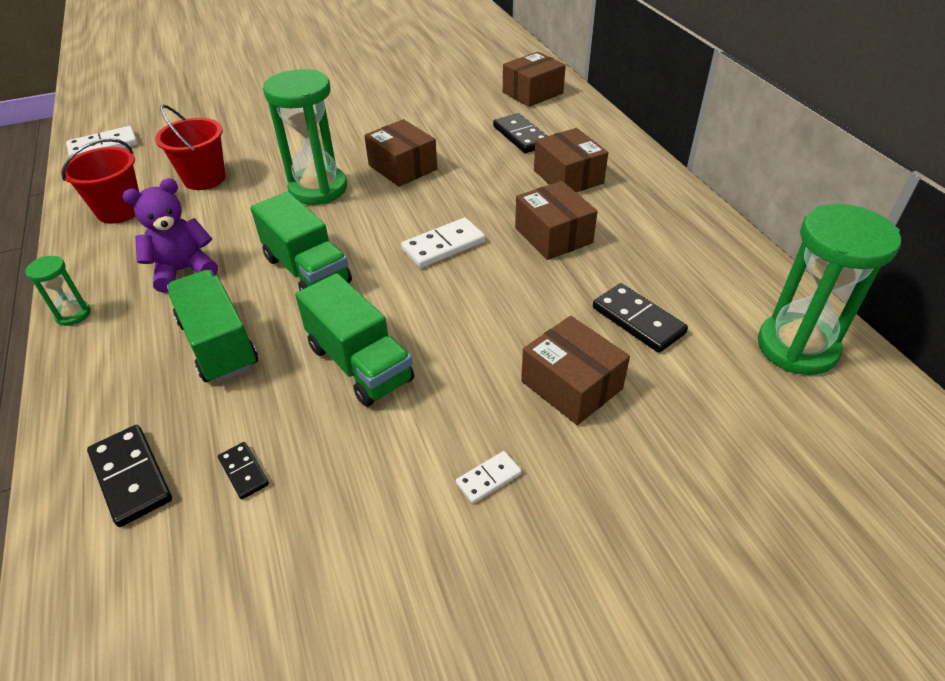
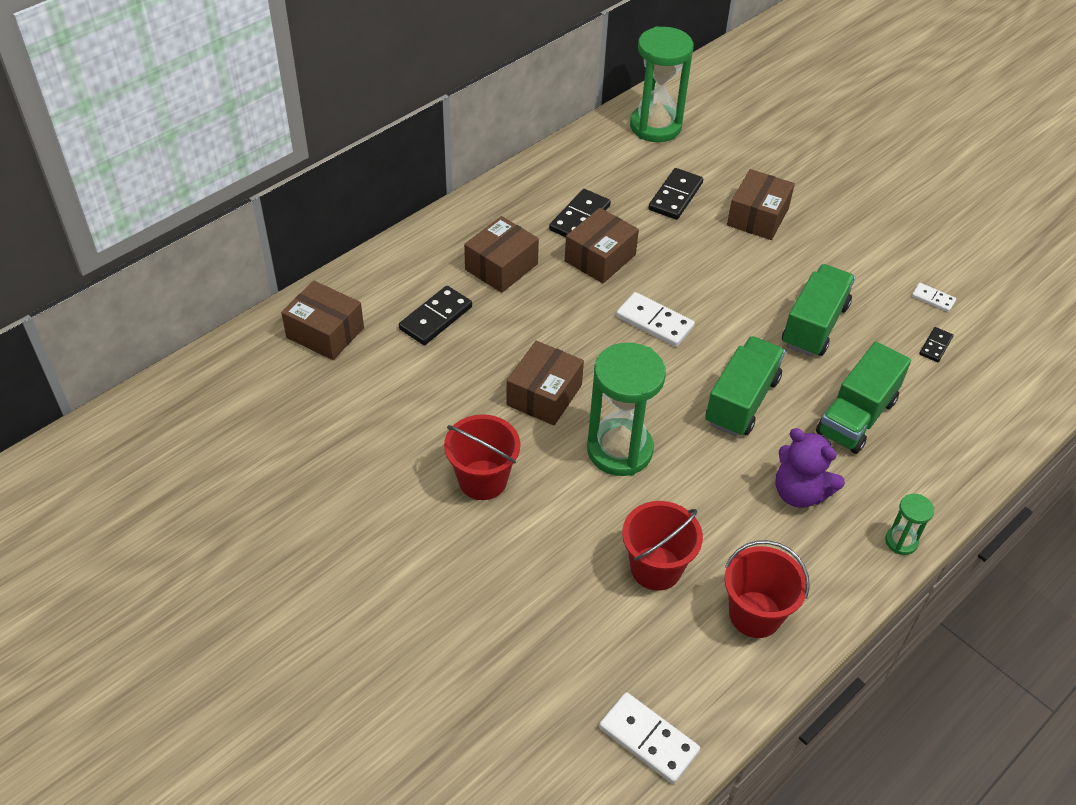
camera: 115 degrees left, 5 degrees up
(131, 477) = (983, 400): black domino -> black domino (579, 218)
(347, 128) = (482, 480): none -> red bucket
(488, 478) = (853, 236): white domino -> white domino (933, 299)

